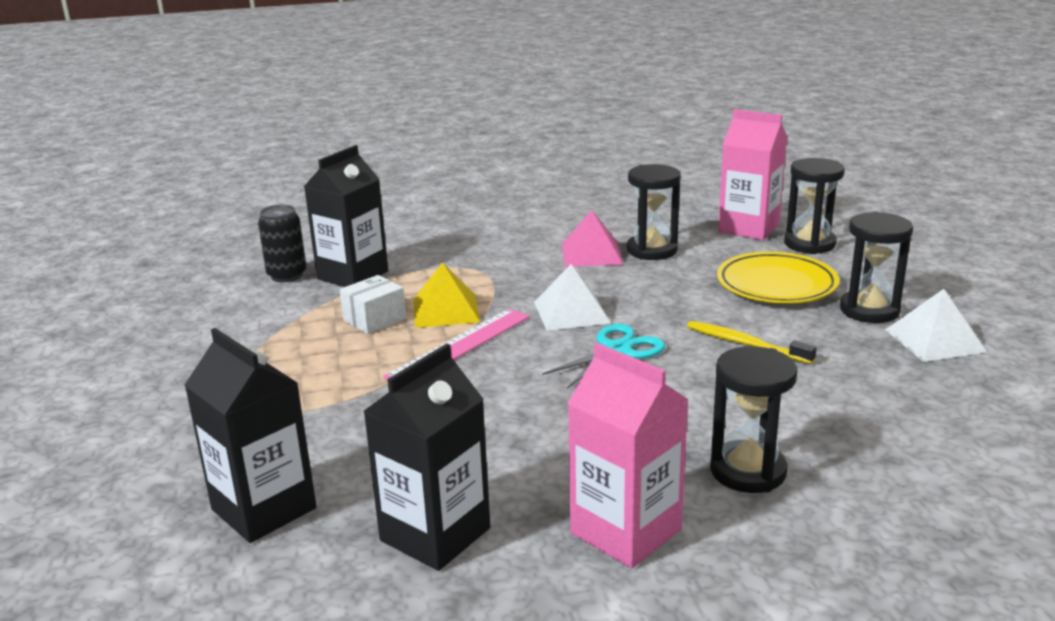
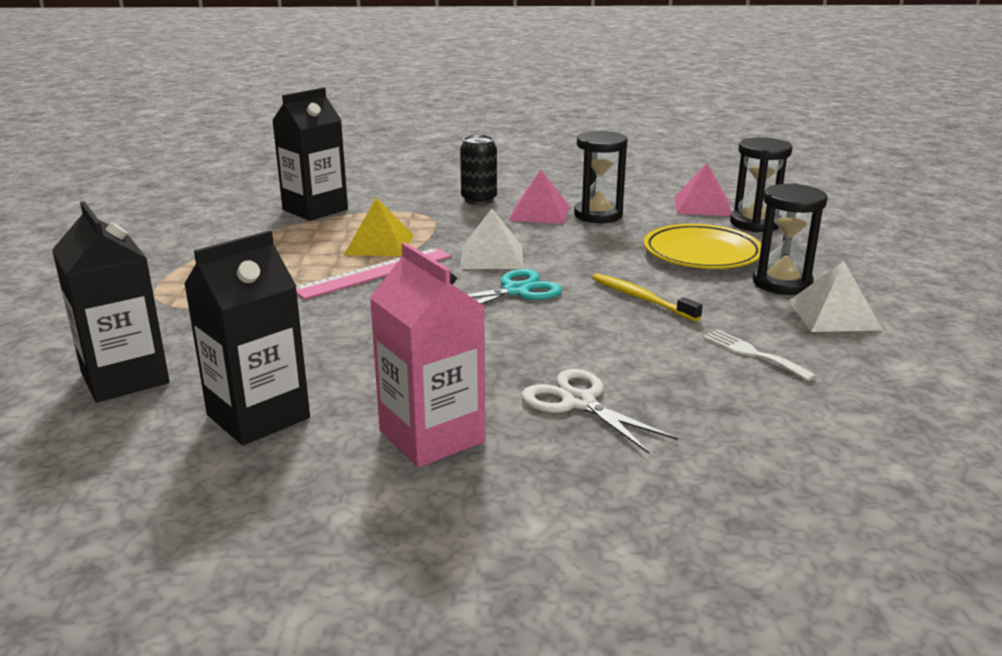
camera: 10 degrees right, 0 degrees up
(287, 275) = (259, 205): black can -> black can (479, 200)
(374, 319) = (312, 245): white box -> none
(748, 228) = (702, 205): pink carton -> pink pyramid
(748, 471) = (579, 402): black hourglass -> white scissors
(882, 393) = (752, 353): none -> white fork

